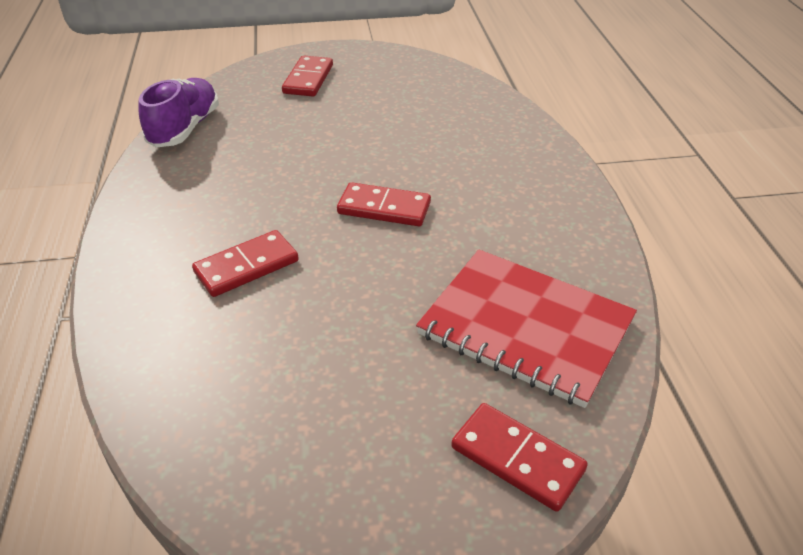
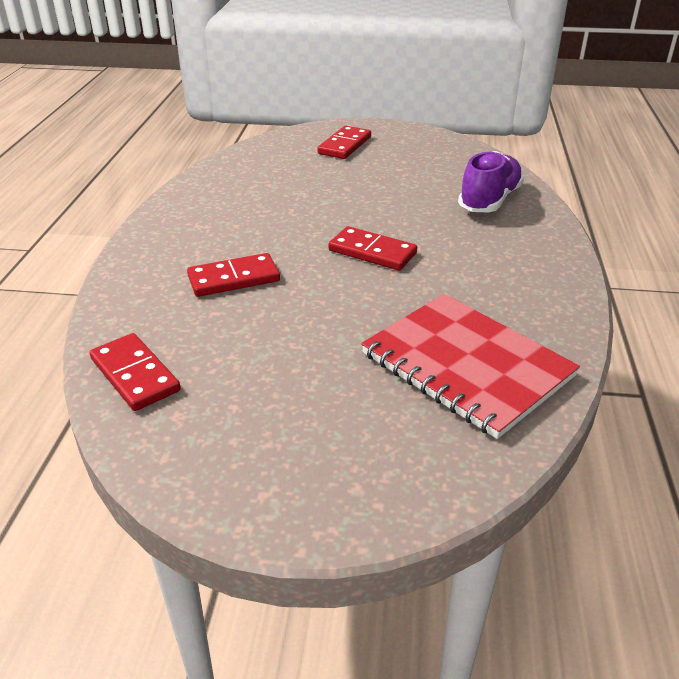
camera: 15 degrees right, 5 degrees down
(185, 128) = (224, 170): purple shoe -> purple shoe (489, 200)
(517, 459) = (415, 467): red domino -> red domino (134, 375)

